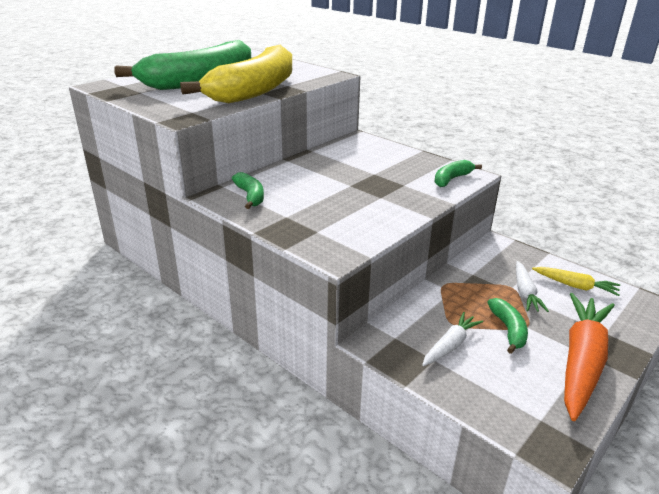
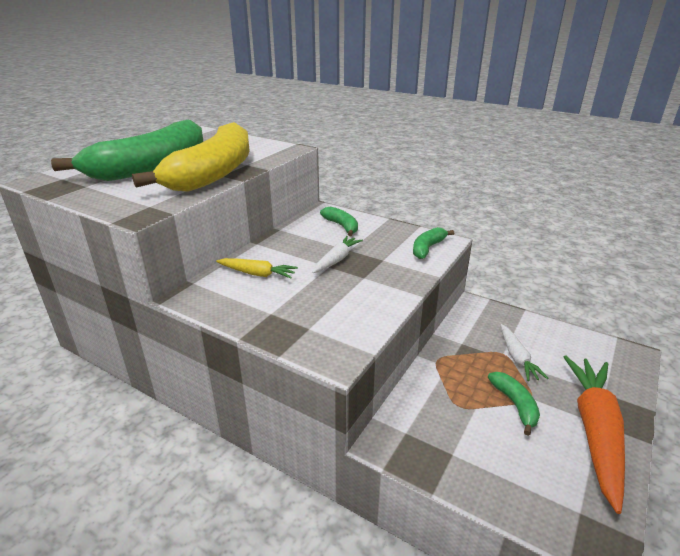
camera: 10 degrees left, 0 degrees up
(250, 196) = (226, 292): green banana -> green banana (342, 226)
(450, 345) = (464, 433): white carrot -> white carrot (336, 260)
(575, 286) = (560, 343): yellow carrot -> yellow carrot (257, 274)

